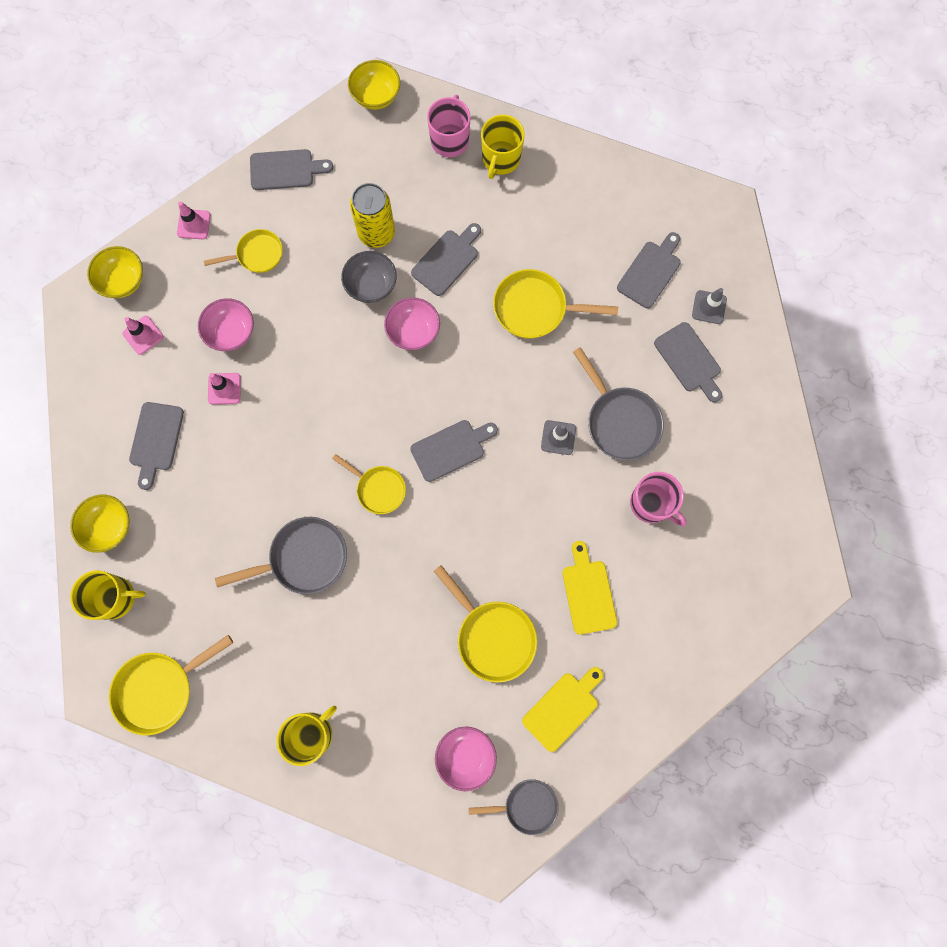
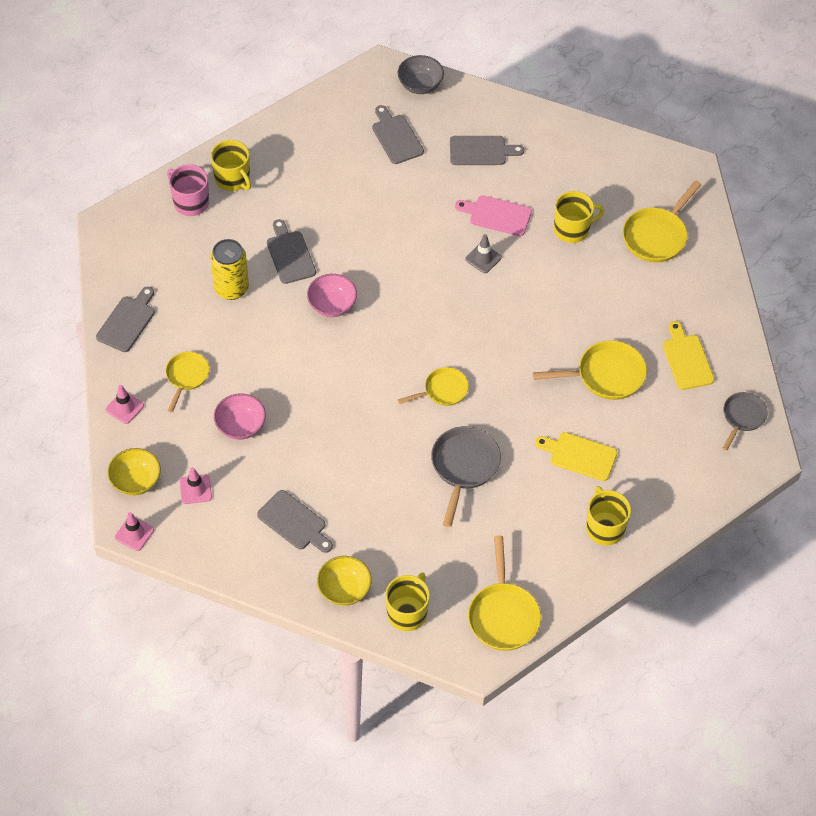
camera: 60 degrees left, 20 degrees down
(224, 388) = (285, 454): pink traffic cone -> pink traffic cone (134, 533)
(371, 285) = (273, 313): grey bowl -> grey bowl (420, 85)
(376, 96) = (113, 230): yellow bowl -> none
(451, 449) = (444, 329): grey cutting board -> none
(465, 755) = (683, 436): pink bowl -> none
(535, 308) = (372, 220): yellow pan -> yellow pan (657, 236)
(588, 593) = (612, 300): yellow cutting board -> yellow cutting board (580, 455)
(620, 421) = (497, 215): grey pan -> pink cutting board
(651, 504) = (572, 229): pink mug -> yellow mug
(709, 307) = (449, 118): grey traffic cone -> none

